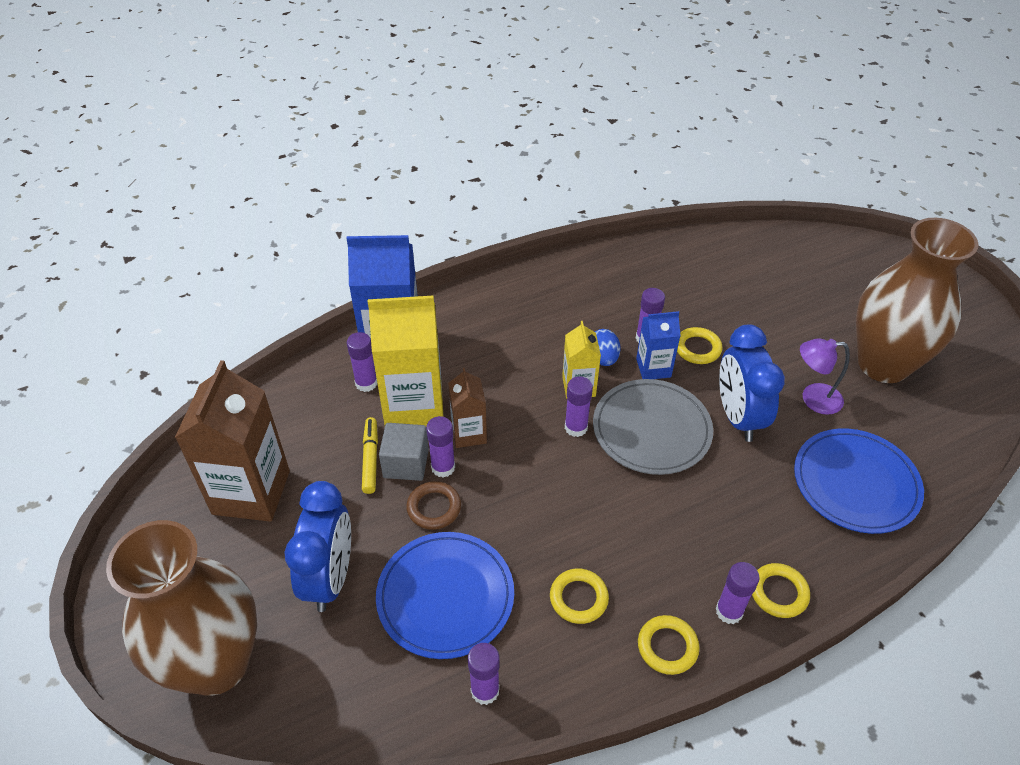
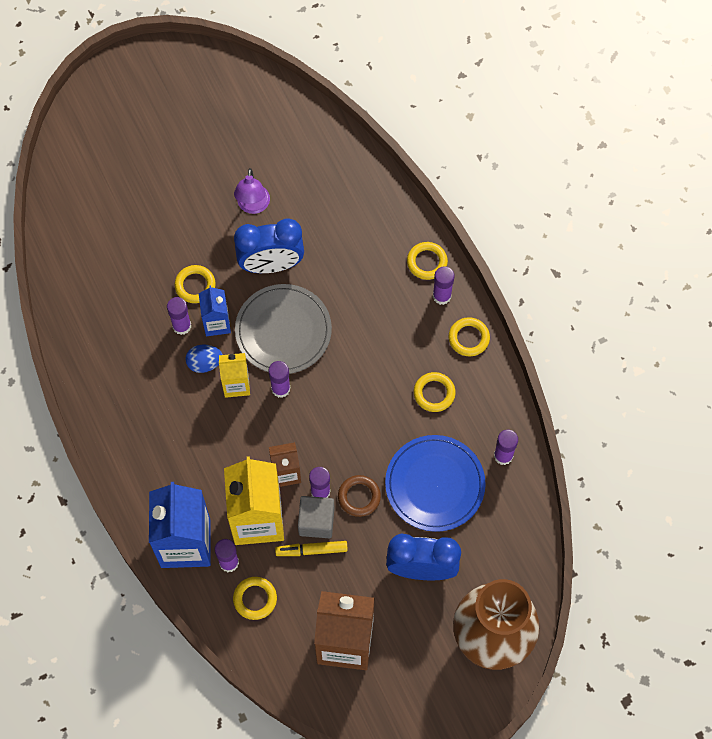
camera: 90 degrees left, 20 degrees up
(320, 406) = (255, 599): none -> yellow ring
(855, 483) = (335, 193): blue plate -> none
(883, 364) = (217, 146): brown vase -> none

